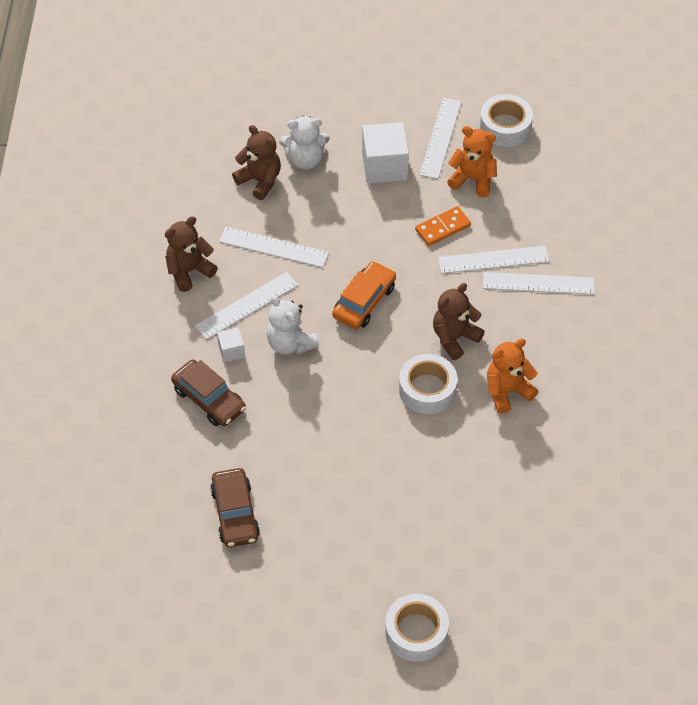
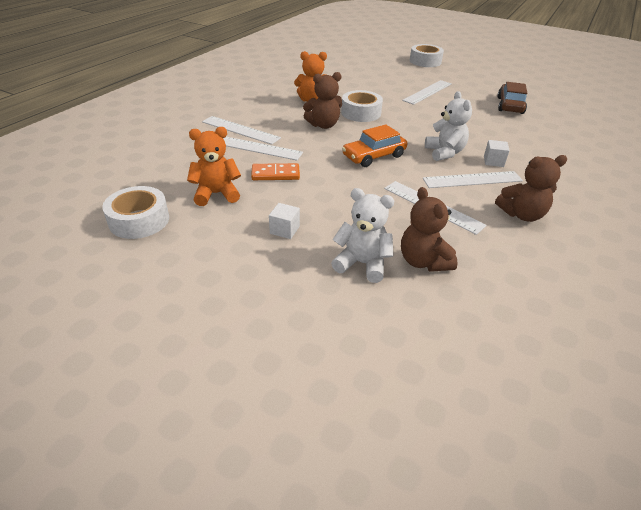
camera: 155 degrees left, 15 degrees down
(209, 399) = (517, 145): brown car -> none
(384, 166) = (284, 230): white cube -> white cube, size x0.50
(441, 138) = (208, 233): white ruler -> white ruler (427, 92)
(473, 179) = (216, 194): orange teddy bear -> orange teddy bear turned 120 degrees clockwise

